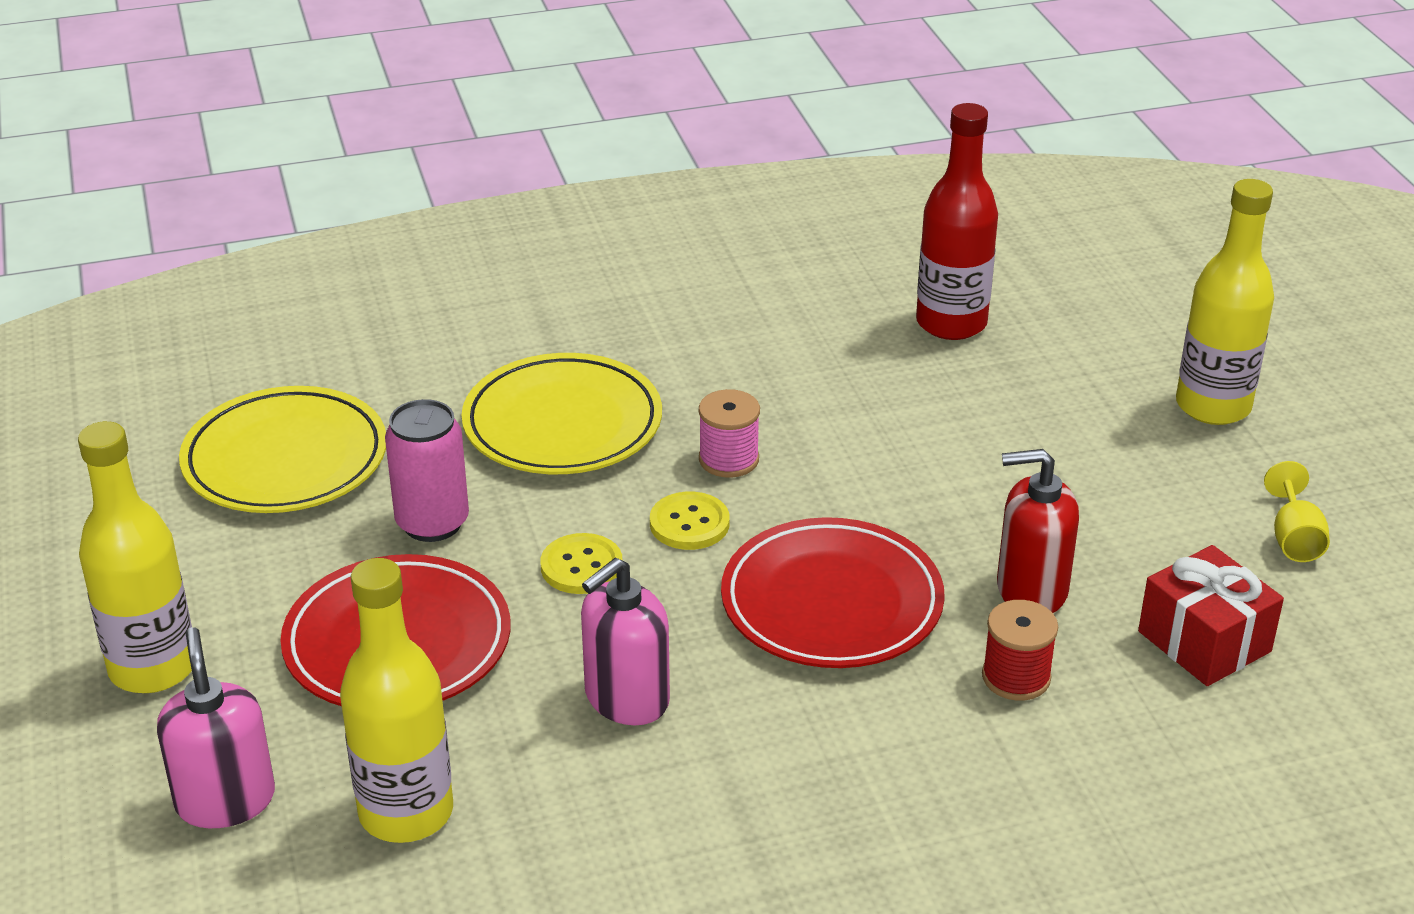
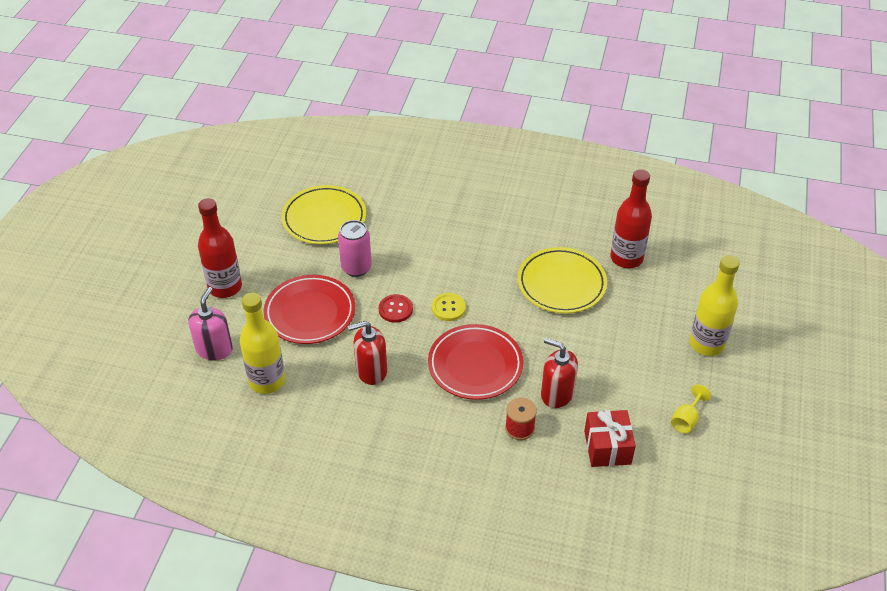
camera: 30 degrees right, 10 degrees up
(153, 668) = (225, 287): yellow bottle -> red bottle
(562, 424) = (434, 243): yellow plate -> yellow plate (561, 284)
(581, 566) = (395, 309): yellow button -> red button
(626, 698) = (371, 371): pink soap dispenser -> red soap dispenser
(728, 459) = (485, 286): pink spool -> none

